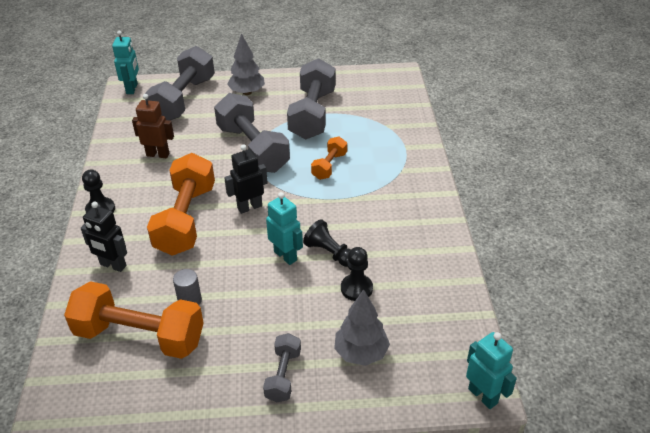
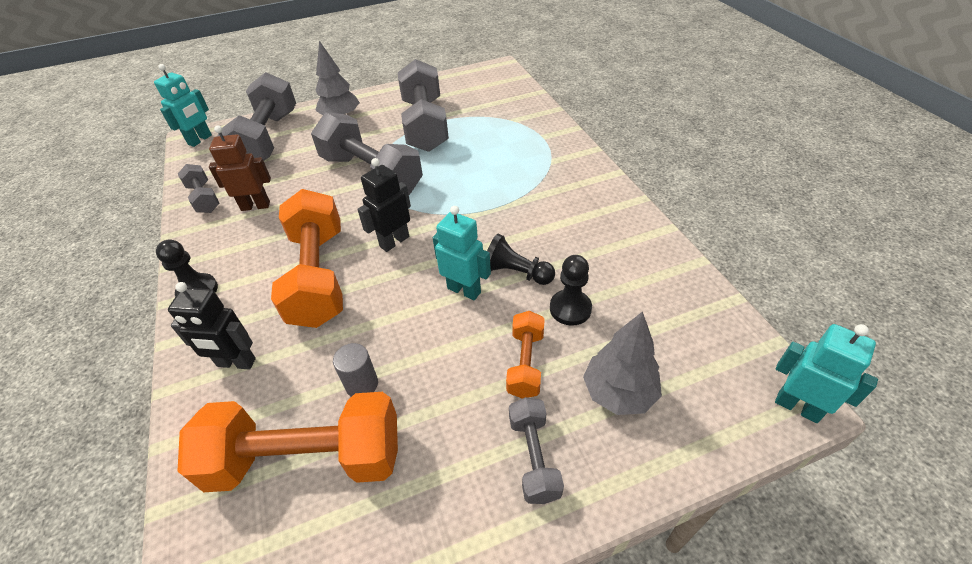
camera: 15 degrees left, 5 degrees up
(122, 139) = (204, 198): none -> grey dumbbell
(132, 89) = (200, 140): turquoise robot -> turquoise robot turned 45 degrees clockwise
(329, 166) = (469, 174): orange dumbbell -> orange dumbbell (525, 363)

